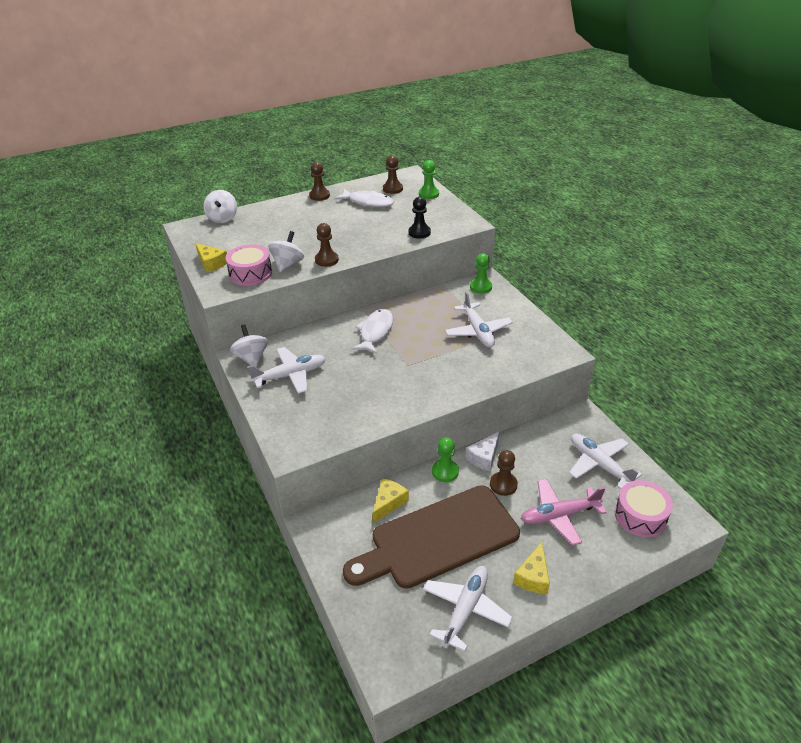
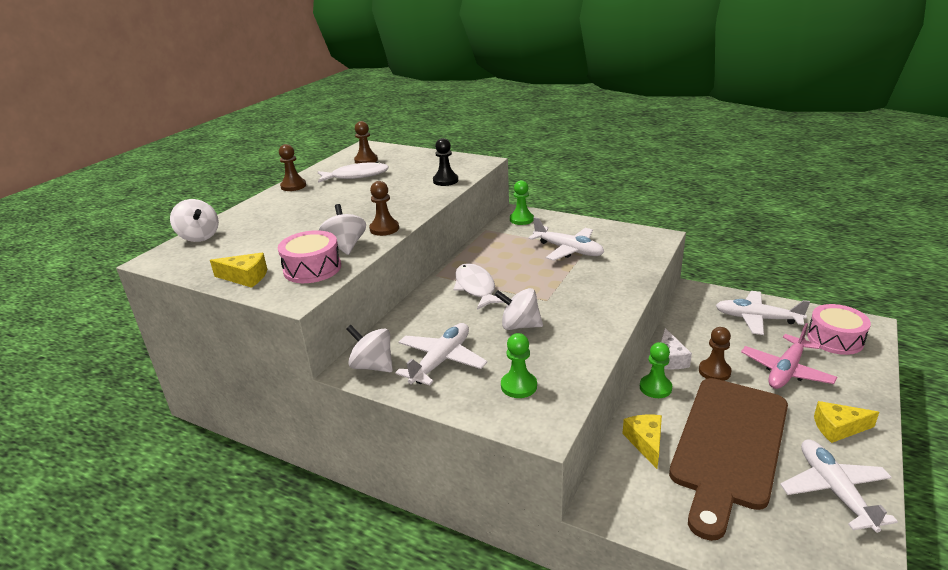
camera: 35 degrees left, 10 degrees down
(365, 375) = (519, 326): none -> white spinning top
(428, 194) = (408, 154): green pawn -> green pawn (518, 386)
(533, 576) = (838, 428): yellow cheese -> yellow cheese turned 105 degrees clockwise

